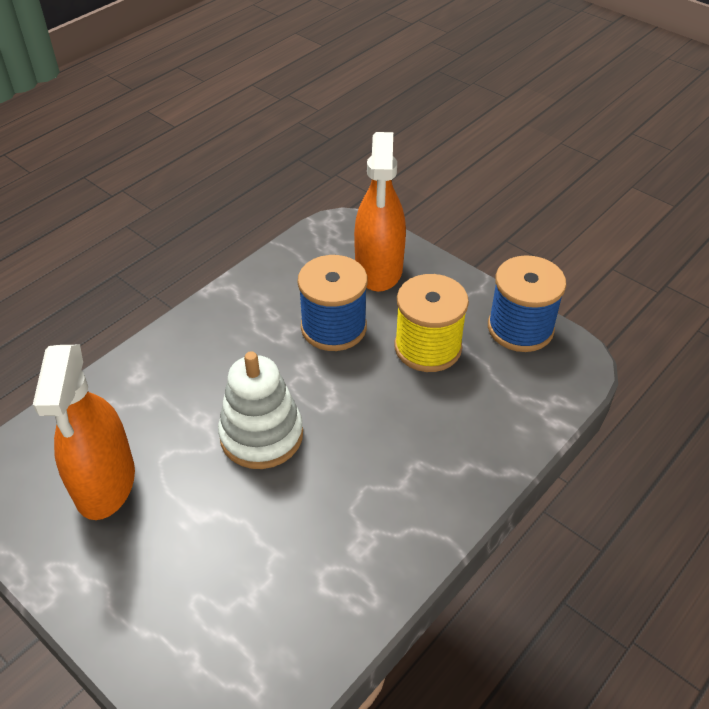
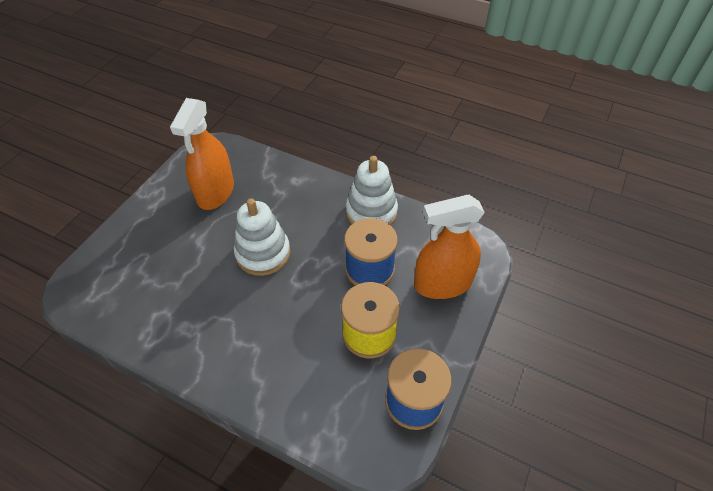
camera: 75 degrees right, 5 degrees up
(105, 483) = (215, 192): orange spray bottle -> orange spray bottle turned 60 degrees counterclockwise
(241, 306) = (371, 212): none -> white stacking toy

